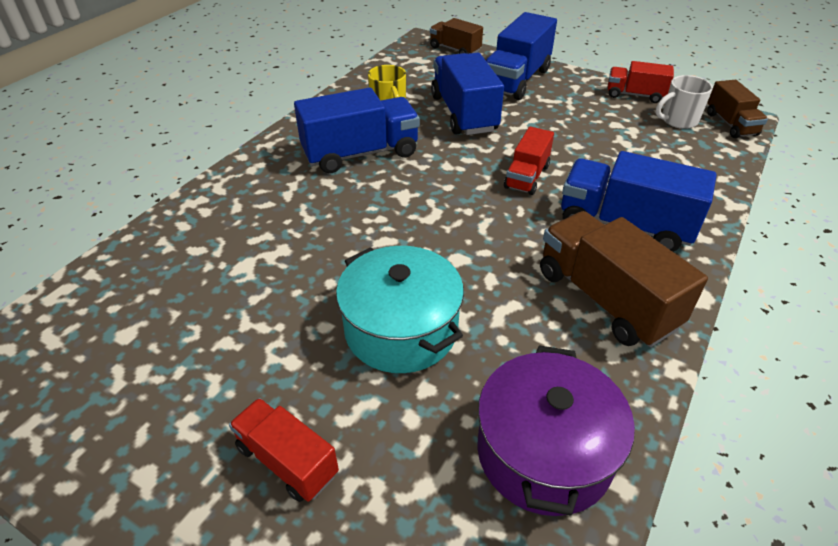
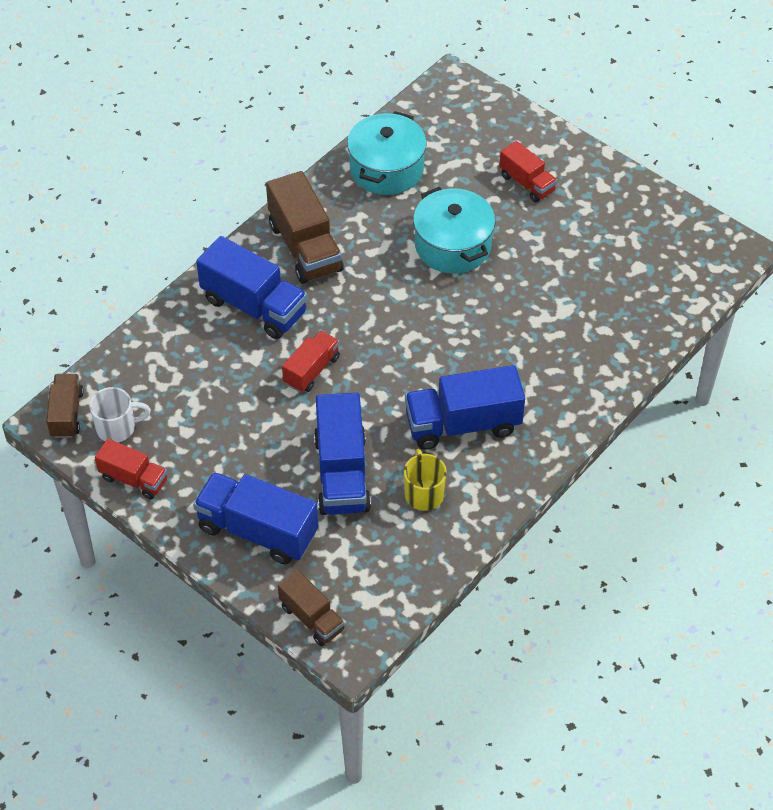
camera: 170 degrees left, 10 degrees up
(516, 80) = (257, 531): blue truck -> blue truck turned 105 degrees counterclockwise
(544, 452) = (386, 169): purple pot -> turquoise pot

